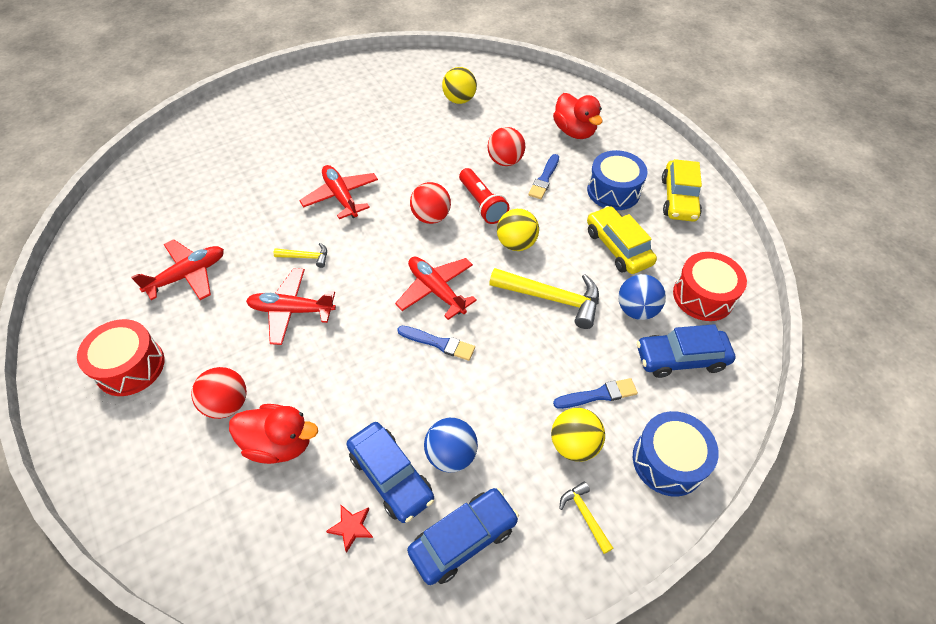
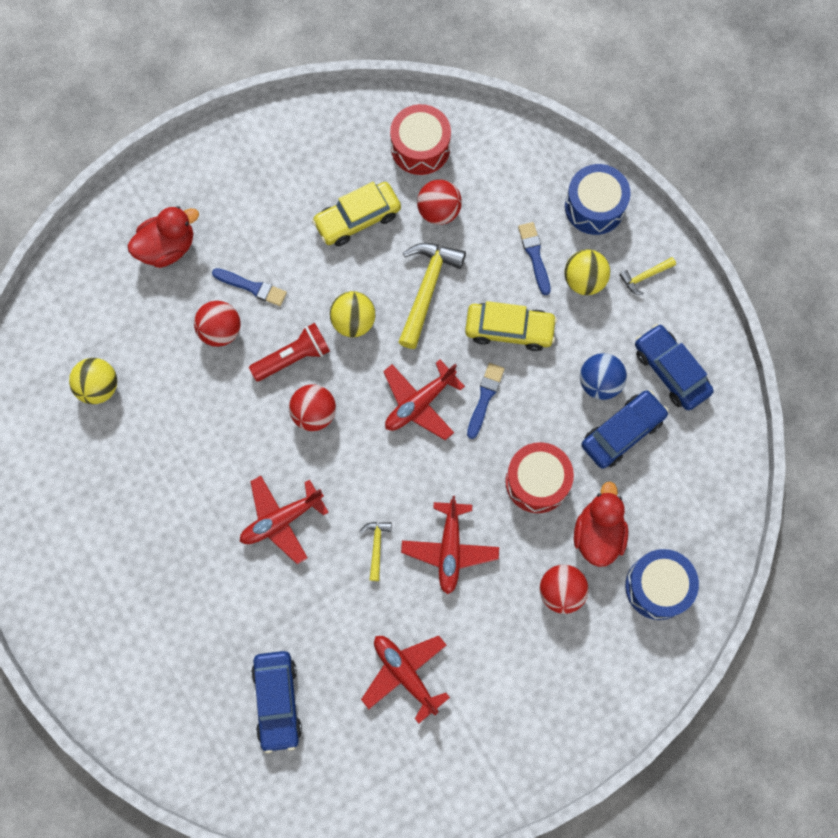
camera: 90 degrees left, 20 degrees up
(130, 366) = (524, 701): red drum -> red drum (537, 481)
(351, 527) = (668, 461): red star -> none
(613, 191) = (273, 214): blue drum -> blue drum (657, 587)
(636, 310) = (438, 211): blue ball -> red ball
(678, 199) = (285, 147): yellow car -> yellow car (509, 330)
(681, 358) = (493, 180): blue car -> blue car (277, 701)

